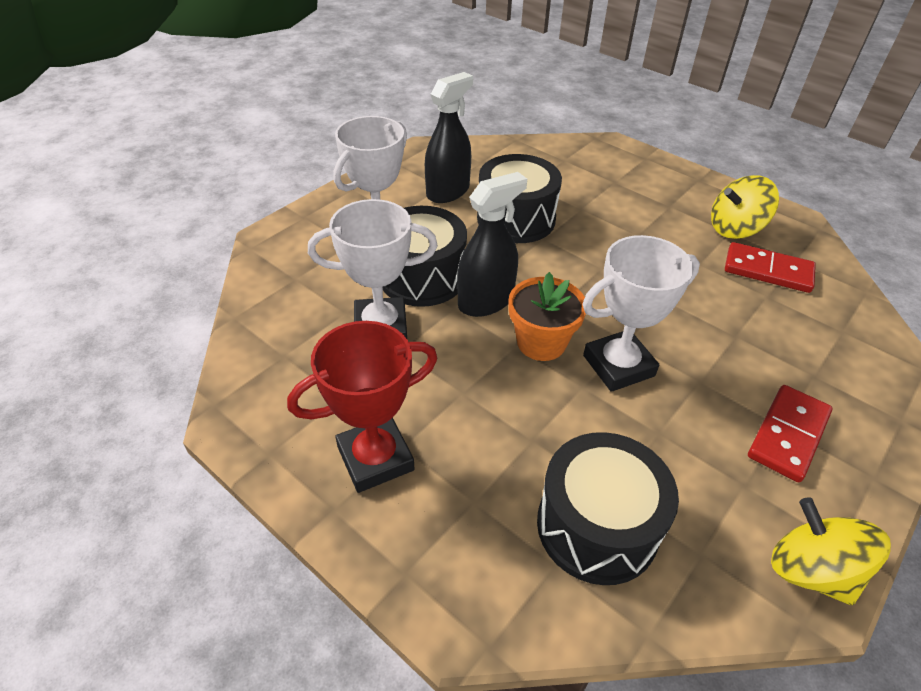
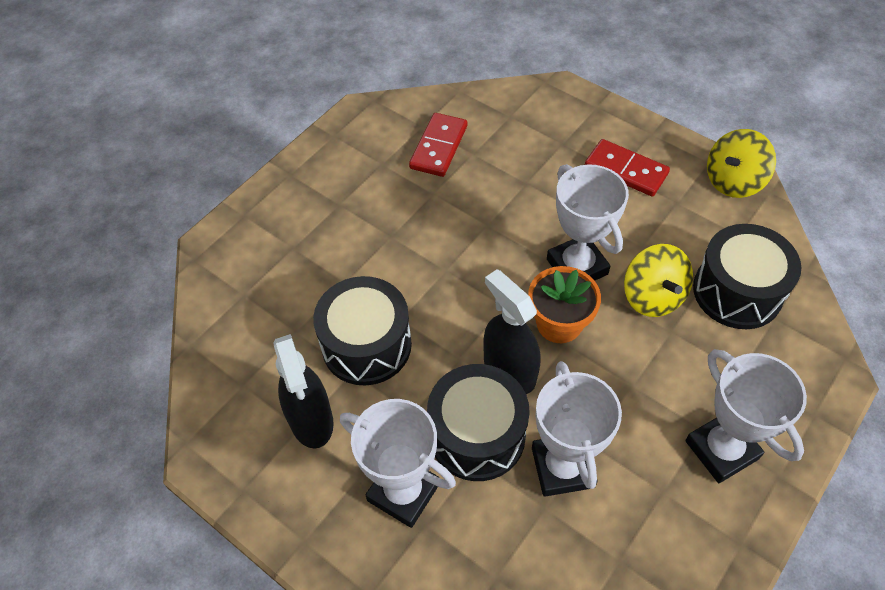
camera: 90 degrees left, 10 degrees up
(375, 458) = (721, 450): red trophy -> white trophy
(448, 191) = (311, 420): black spray bottle -> black spray bottle turned 150 degrees counterclockwise
(735, 229) = (377, 159): yellow spinning top -> yellow spinning top (652, 296)

